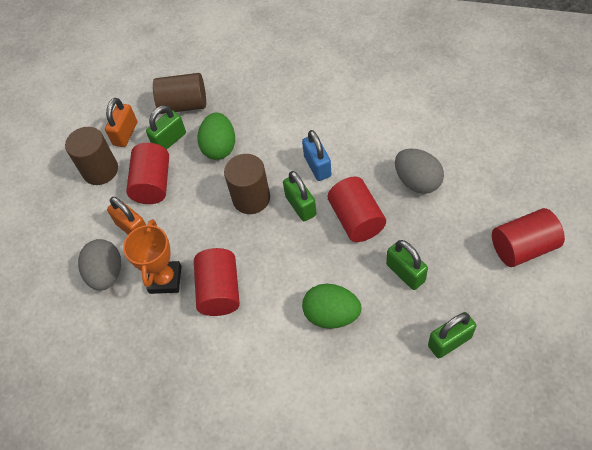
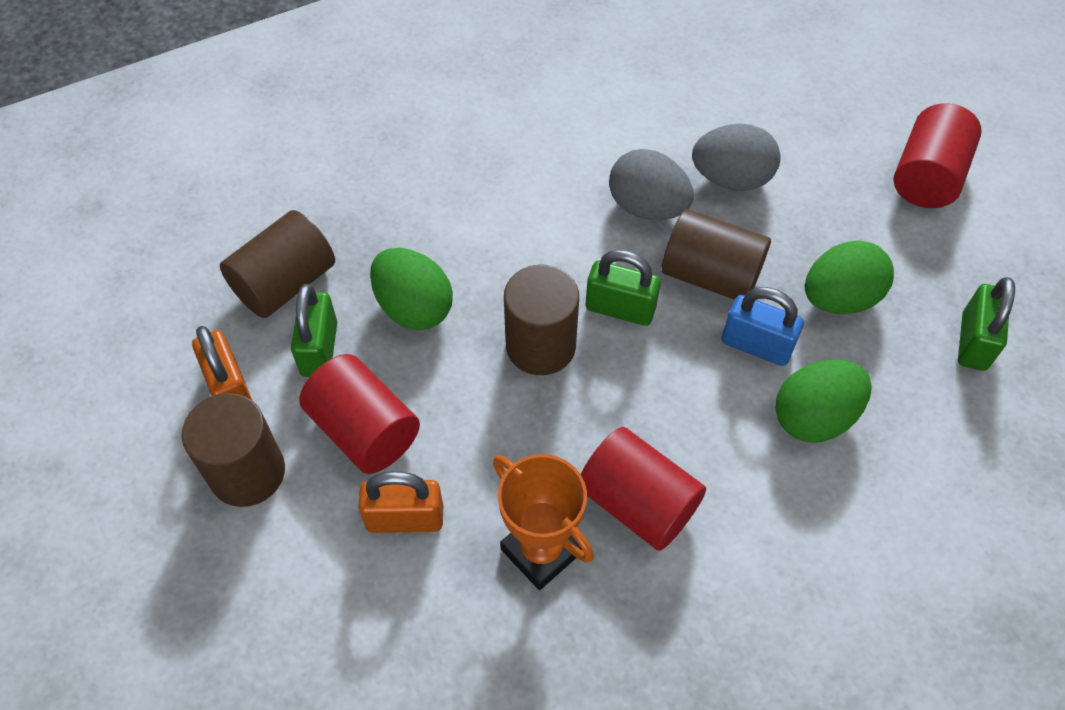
camera: 50 degrees left, 0 degrees up
(106, 274) = (438, 617): grey egg -> grey egg (647, 207)
(317, 166) = (585, 242): blue padlock -> blue padlock (756, 345)
(356, 219) = (710, 275): red cylinder -> brown cylinder
(405, 273) = (839, 298): green padlock -> green egg

